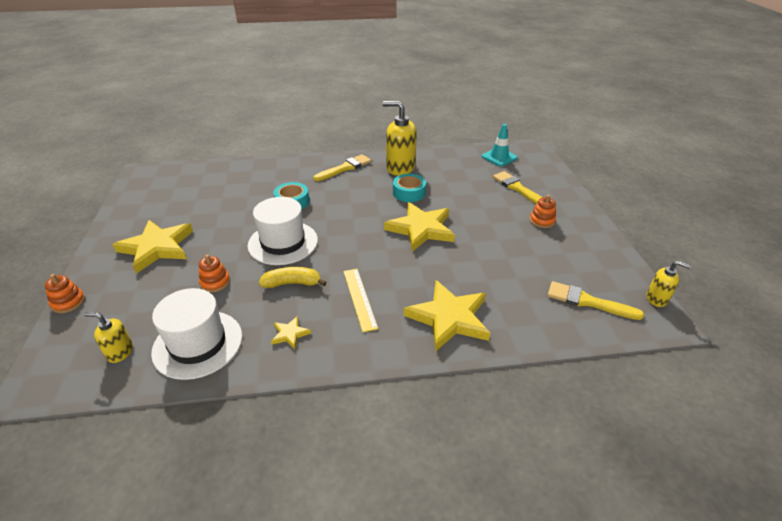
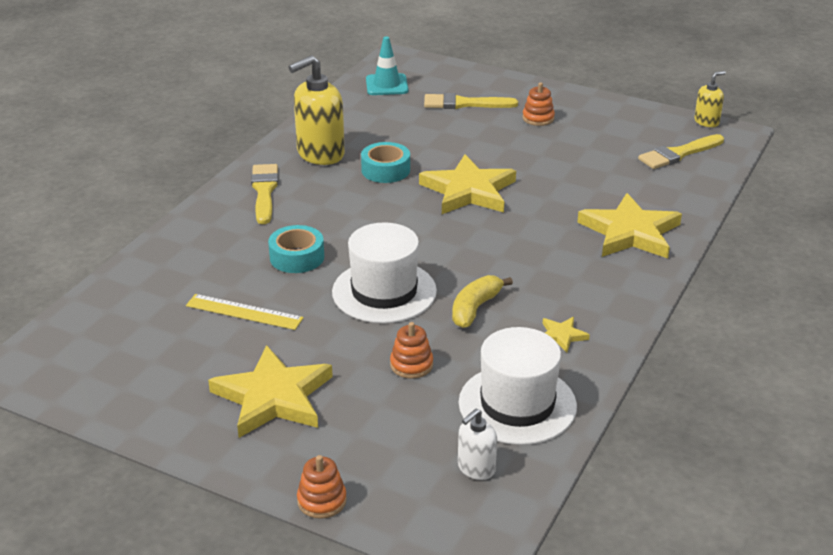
camera: 55 degrees left, 5 degrees down
(120, 352) = (476, 468): yellow soap dispenser -> white soap dispenser
(359, 298) = (548, 273): yellow ruler -> yellow ruler (244, 312)

